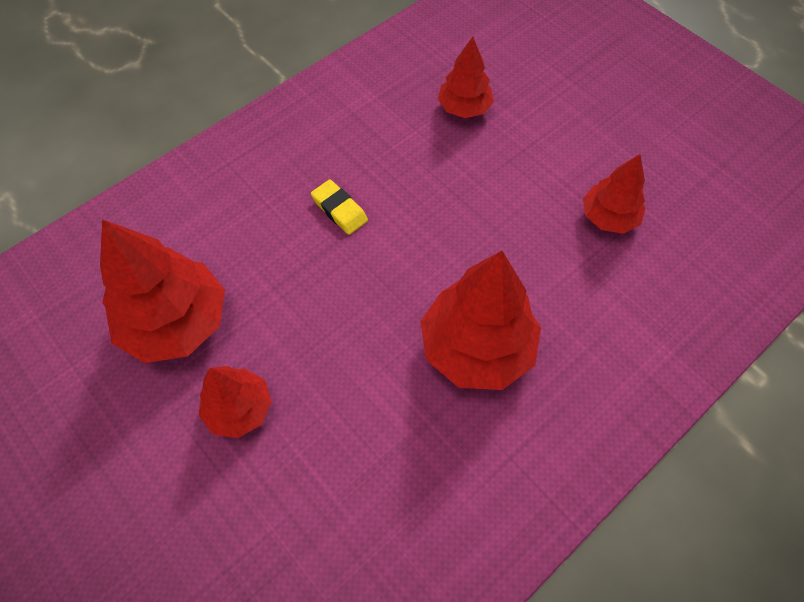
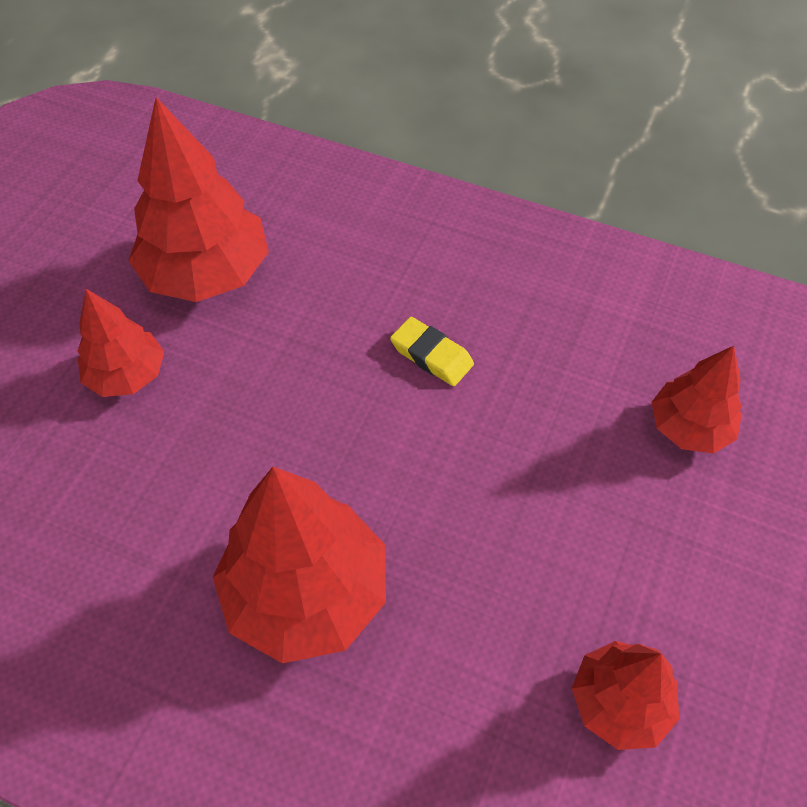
camera: 65 degrees right, 5 degrees down
(339, 210) = (431, 355): yellow eraser -> yellow eraser turned 75 degrees counterclockwise

